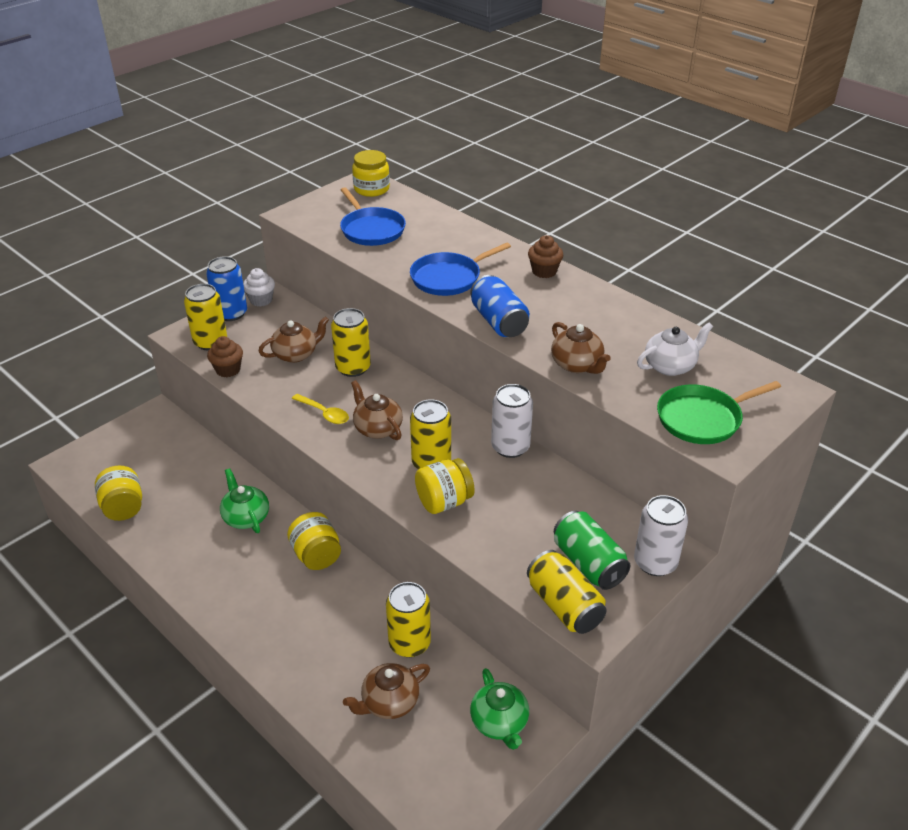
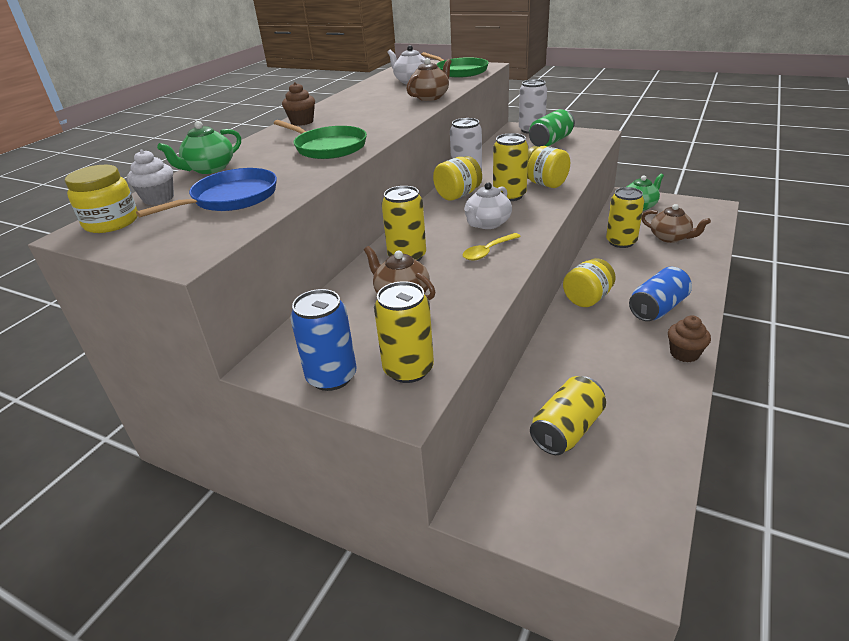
camera: 105 degrees left, 5 degrees down
(123, 507) = (651, 450): yellow jar -> yellow jar (458, 195)
(228, 370) = (458, 332): brown cupcake -> brown cupcake (684, 353)
(246, 517) = (582, 351): green teapot -> green teapot (209, 169)
(261, 300) = (290, 361): white cupcake -> white cupcake (158, 198)
(324, 413) = (487, 251): yellow spoon -> yellow spoon turned 150 degrees counterclockwise
(377, 428) = (487, 224): brown teapot -> white teapot
(449, 278) = (328, 147): blue pan -> green pan
(498, 321) = (390, 122): blue can -> blue can (657, 308)
(564, 606) = (589, 142): yellow can -> yellow can (567, 430)

